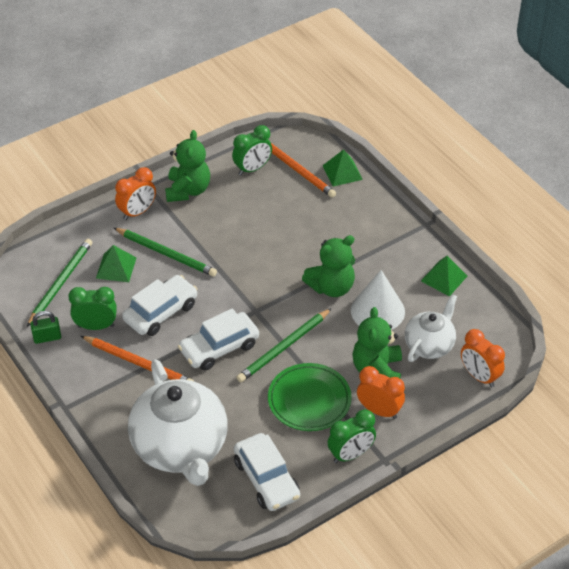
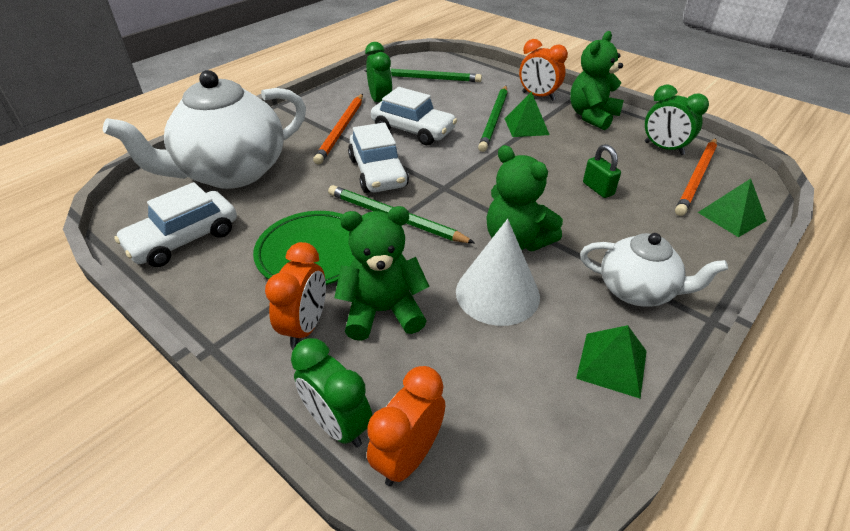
camera: 75 degrees right, 5 degrees down
(47, 337) = (358, 83): green padlock -> green padlock (598, 189)
(116, 267) = (459, 98): green pyramid -> green pyramid (526, 126)
(188, 190) = (592, 116): green teddy bear -> green teddy bear turned 135 degrees clockwise
(219, 348) = (378, 172): white car -> white car turned 150 degrees counterclockwise
(350, 454) = (222, 309): green clock -> green clock (338, 424)
(429, 345) = (455, 368): white teapot -> white teapot (637, 290)

